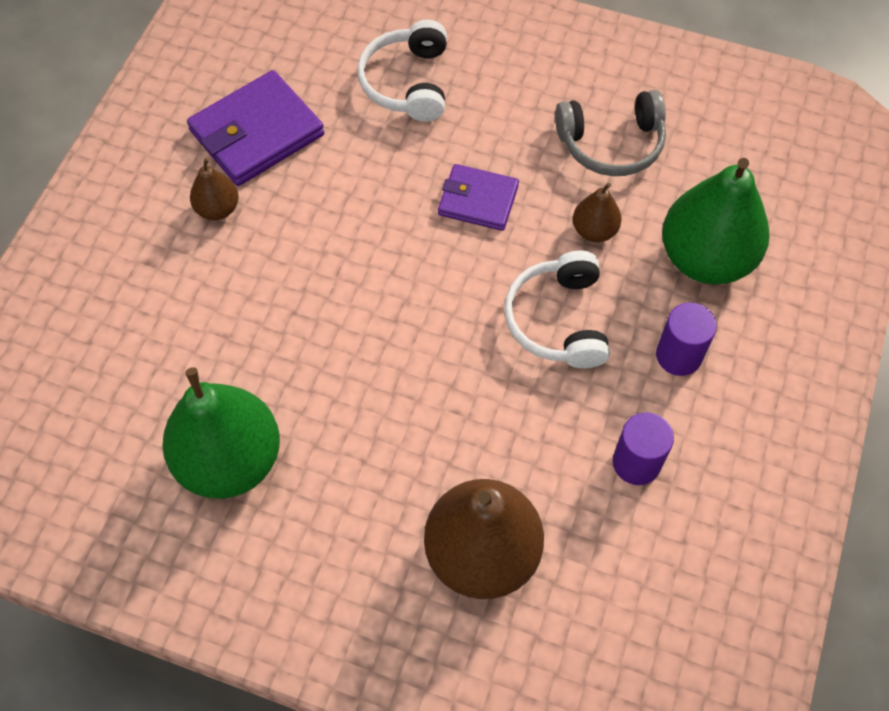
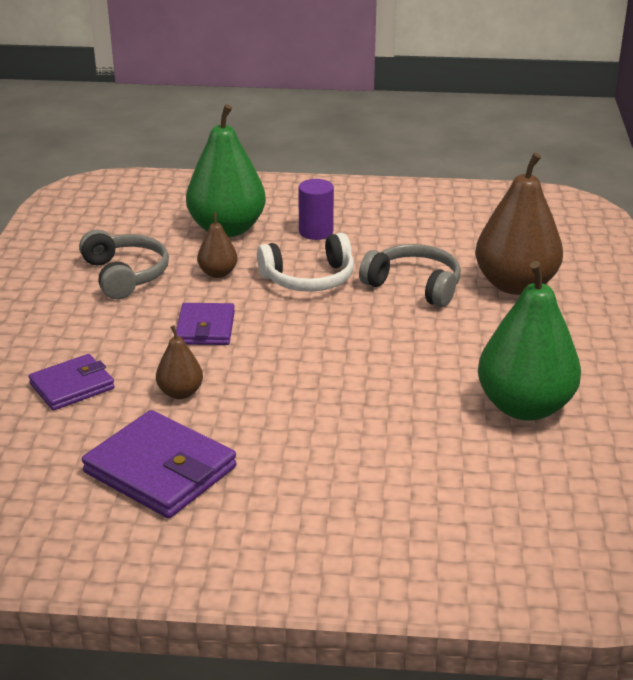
camera: 105 degrees left, 30 degrees down
(218, 209) = (268, 474): brown pear -> brown pear (180, 393)
(408, 83) = (72, 386): white headphones -> purple wallet
(511, 430) = (414, 286): none -> grey headphones
(636, 463) = (409, 239): purple cylinder -> none

